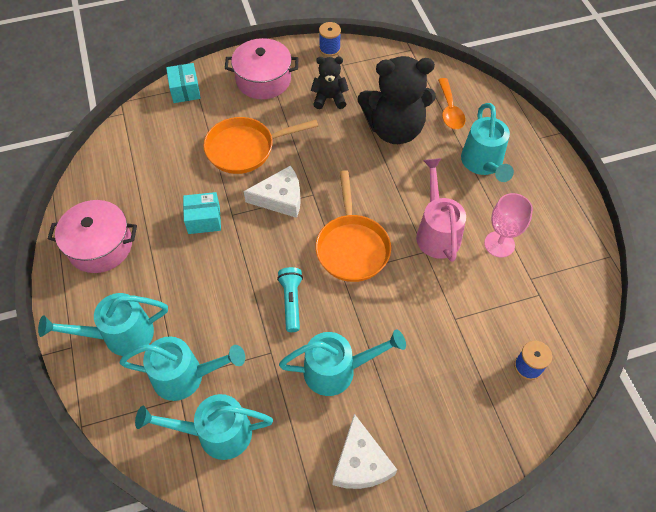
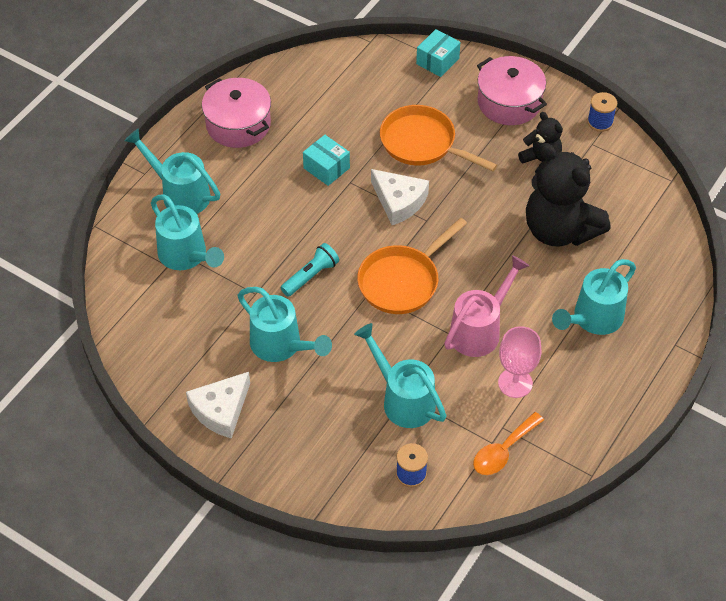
camera: 50 degrees right, 5 degrees down
(215, 433) = (161, 306): turquoise watering can -> turquoise watering can (403, 399)
(450, 110) = (629, 256): orange spoon -> orange spoon (503, 451)

